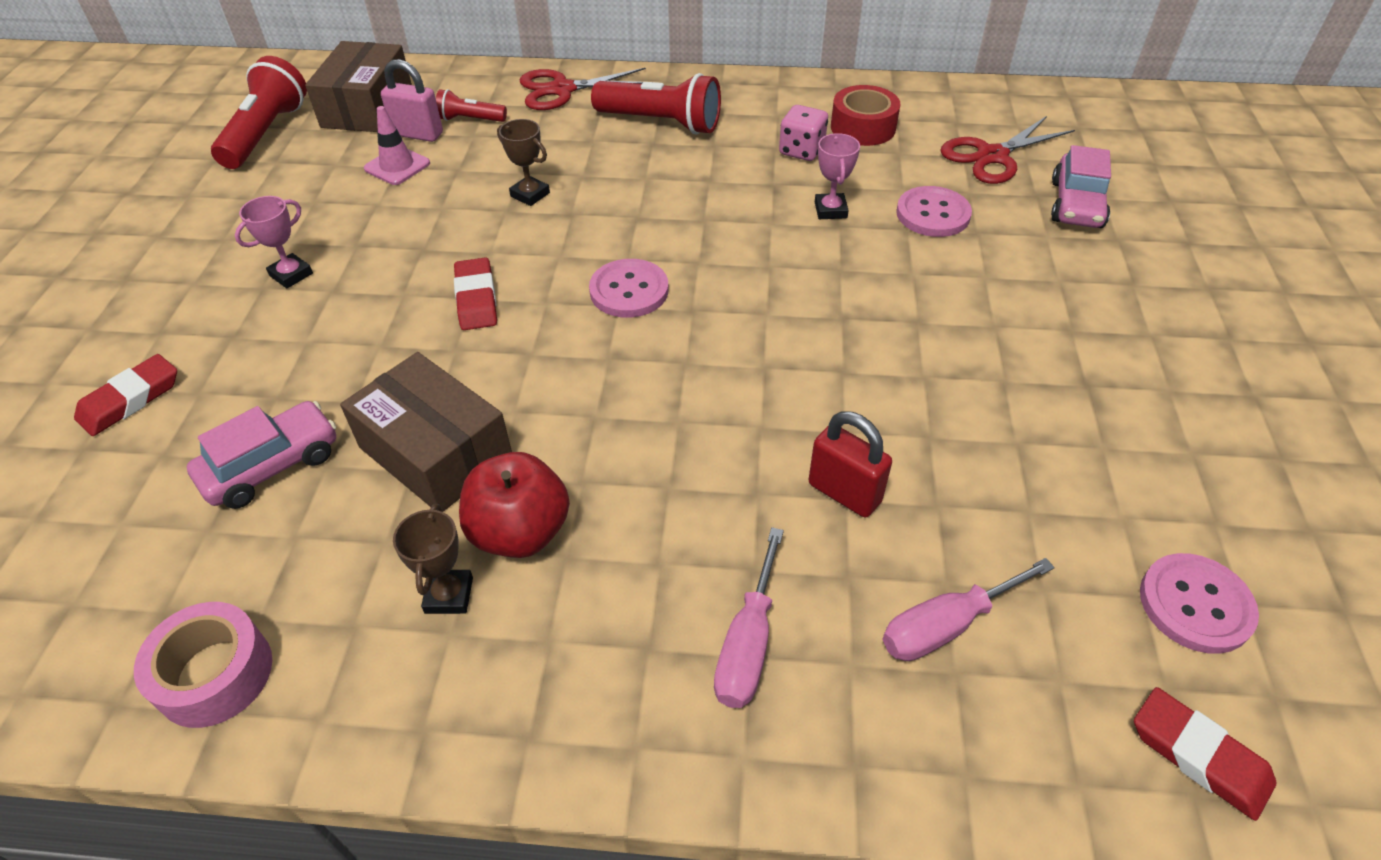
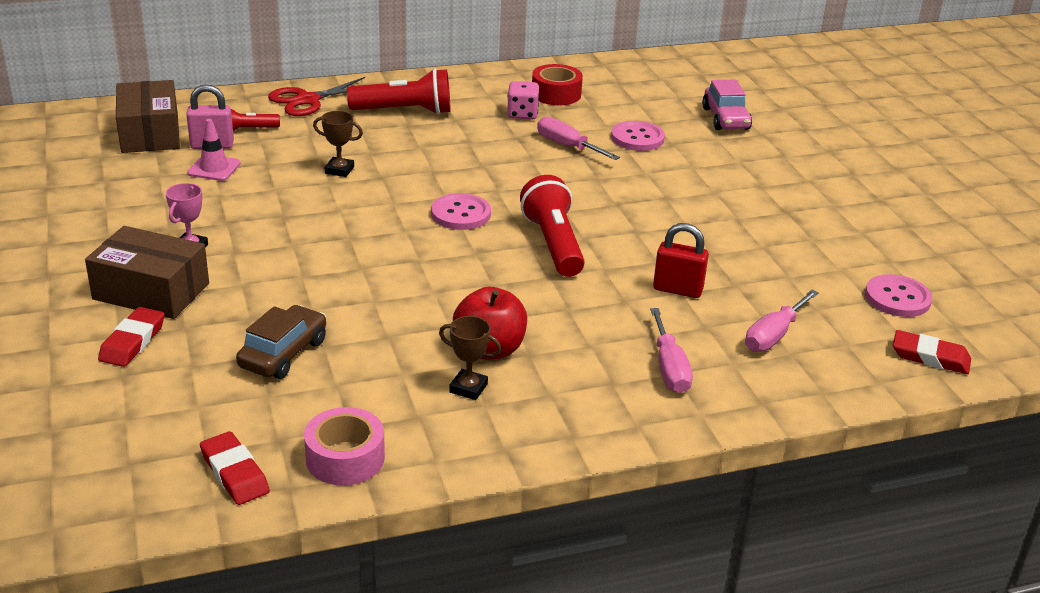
camera: 25 degrees left, 15 degrees down
(266, 133) = (76, 163): red flashlight -> red flashlight (553, 244)
(272, 466) = (283, 354): pink car -> brown car
(436, 452) = (397, 323): brown box -> brown box (151, 291)
(449, 595) = (468, 388): brown trophy -> brown trophy turned 45 degrees counterclockwise
(476, 299) = (352, 237): red eraser -> red eraser (234, 473)
(830, 210) = (567, 146): pink trophy -> pink screwdriver
(992, 156) = (655, 99): red scissors -> none

